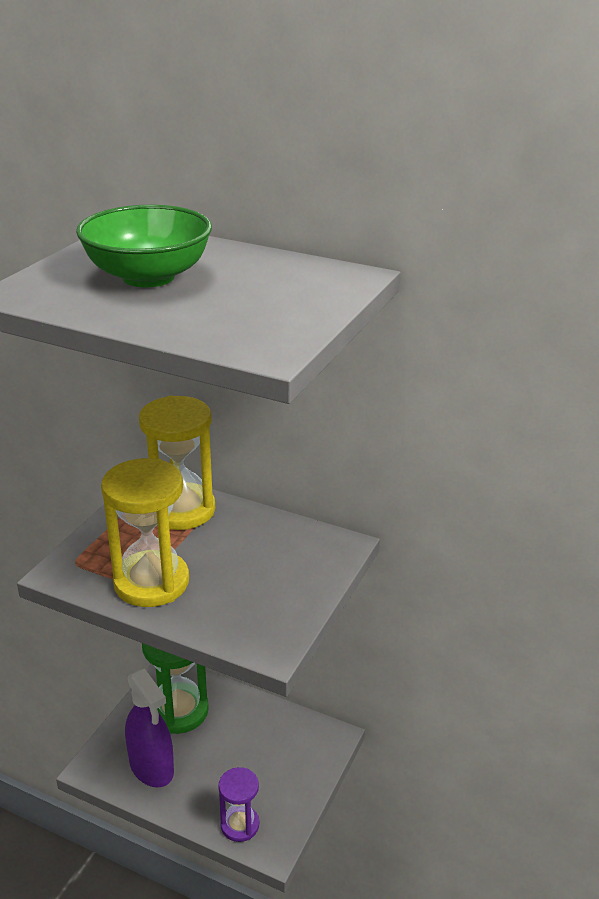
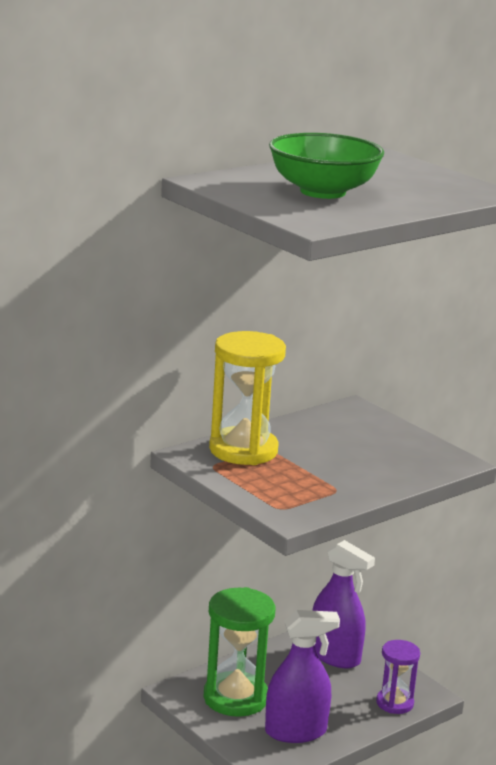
camera: 65 degrees left, 10 degrees down
(151, 582) = (340, 484): yellow hourglass -> none
(289, 753) = (335, 656): none -> purple spray bottle

